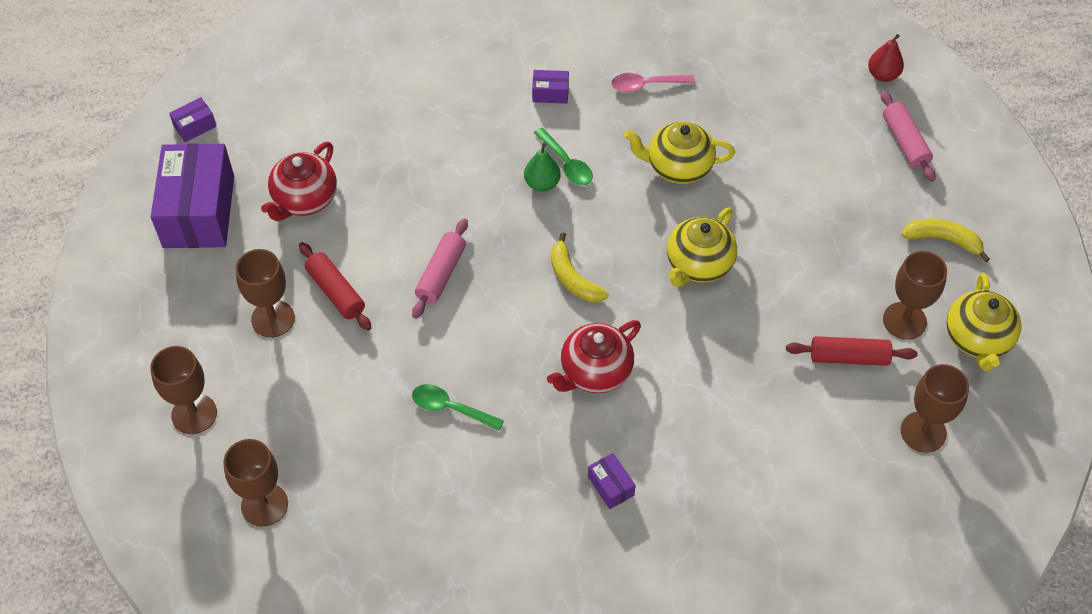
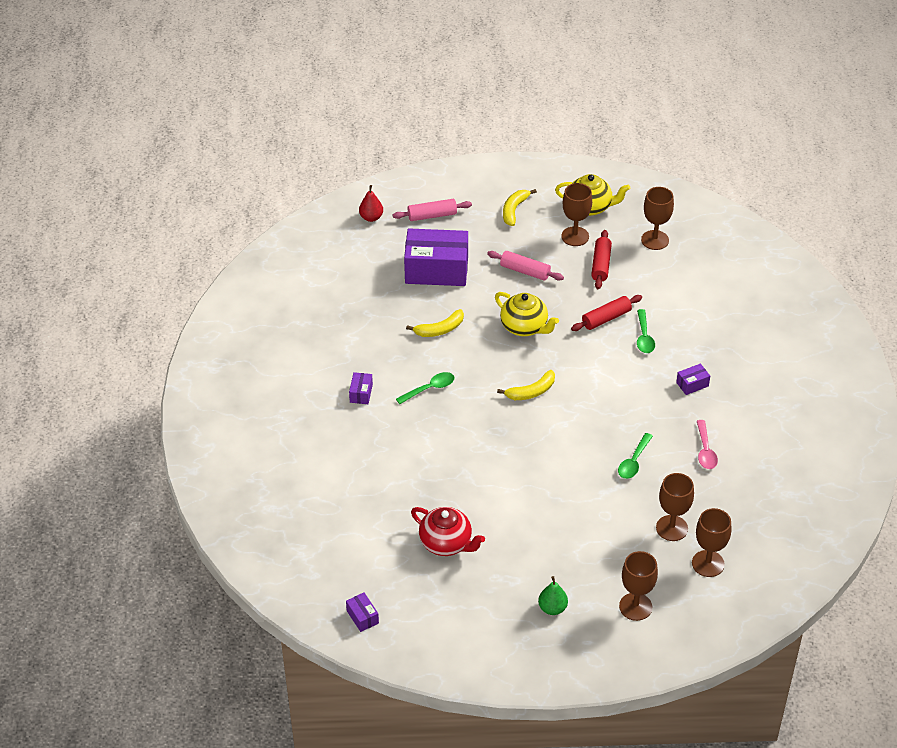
camera: 85 degrees left, 10 degrees down
(199, 211) = (451, 611): purple box -> purple box (436, 270)
(273, 319) = (555, 561): brown goblet -> brown goblet (672, 528)
(336, 292) = (534, 524): red rolling pin -> red rolling pin (606, 318)
(441, 274) = (522, 463): pink rolling pin -> pink rolling pin (525, 271)
(542, 183) = (446, 403): green pear -> green pear (552, 608)
(595, 372) = (608, 386): red teapot -> none
(646, 85) = (361, 339): pink spoon -> pink spoon (705, 450)
(678, 167) = (440, 329): yellow teapot -> yellow banana
(702, 419) = (644, 337): none -> green spoon

